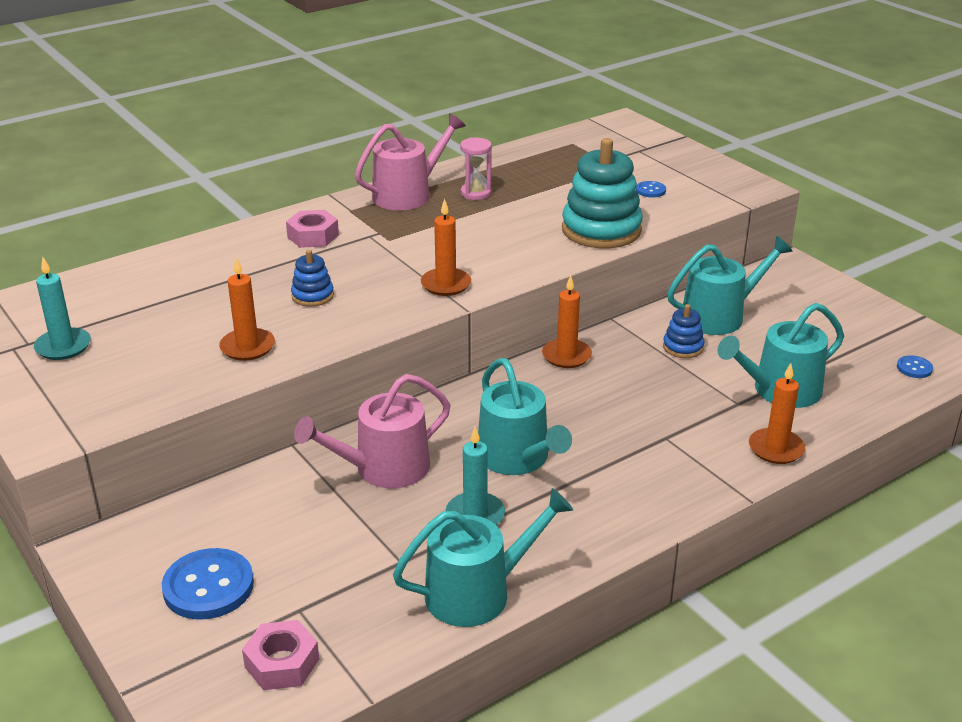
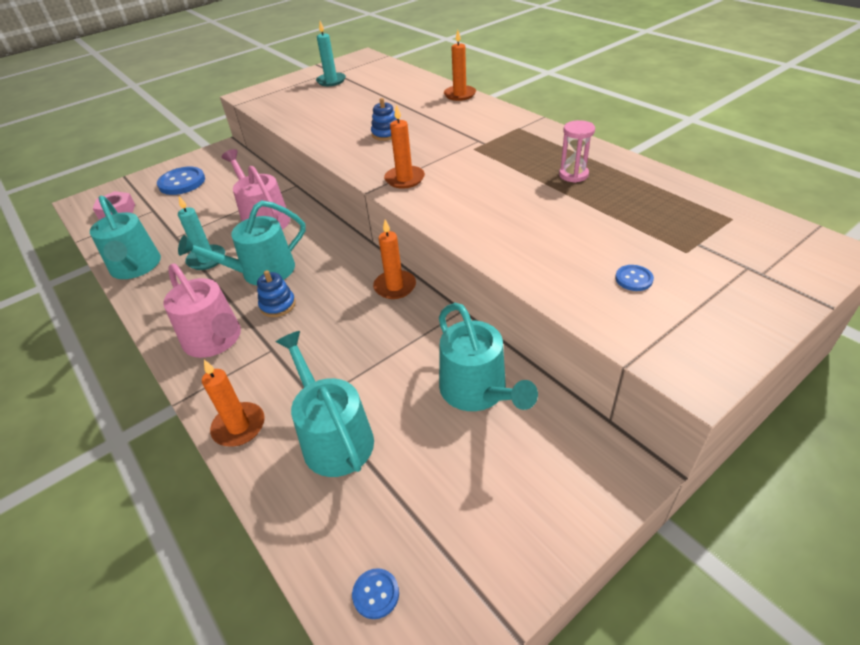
camera: 90 degrees right, 10 degrees up
(247, 347) = (324, 125): orange candle -> orange candle (459, 95)
(313, 236) = (471, 121): pink nut -> none
(407, 194) = (556, 145): pink watering can -> pink watering can (215, 340)
(601, 230) = (521, 249): turquoise stacking toy -> none
(683, 347) = (413, 361): blue stacking toy -> blue stacking toy (278, 305)

